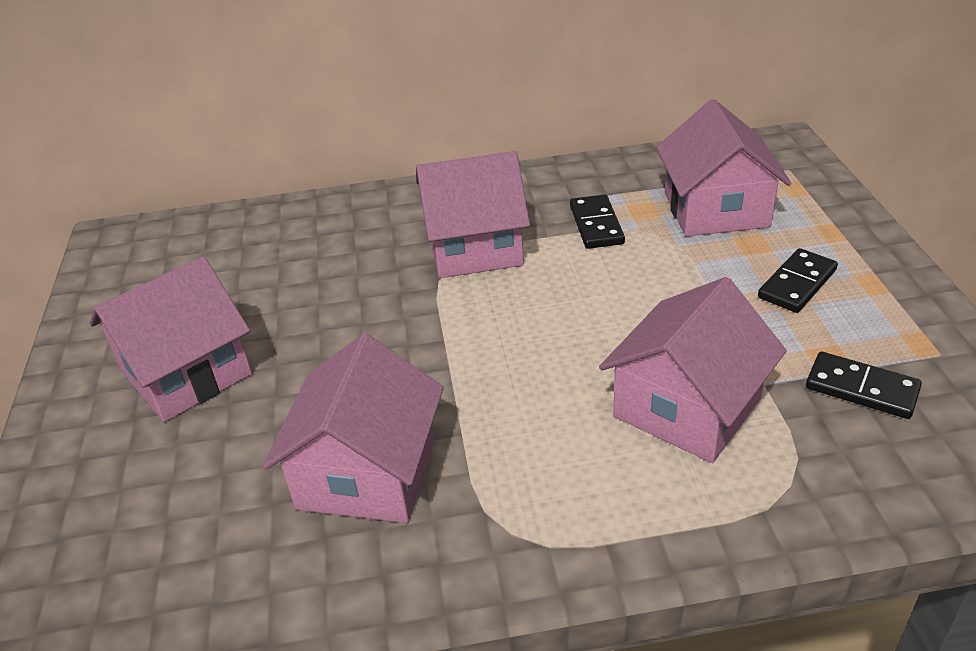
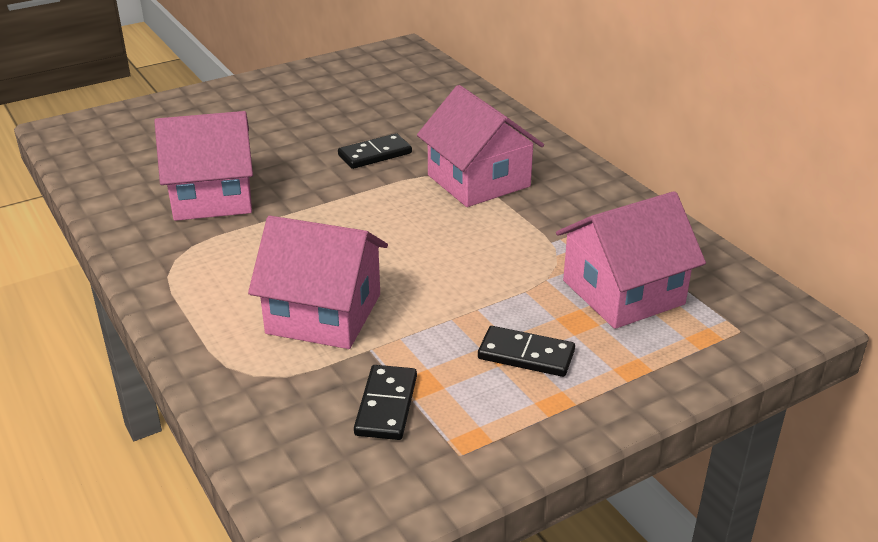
camera: 65 degrees right, 5 degrees down
(186, 372) = (280, 113): pink house -> none
(596, 225) = (549, 231): black domino -> black domino (375, 154)

